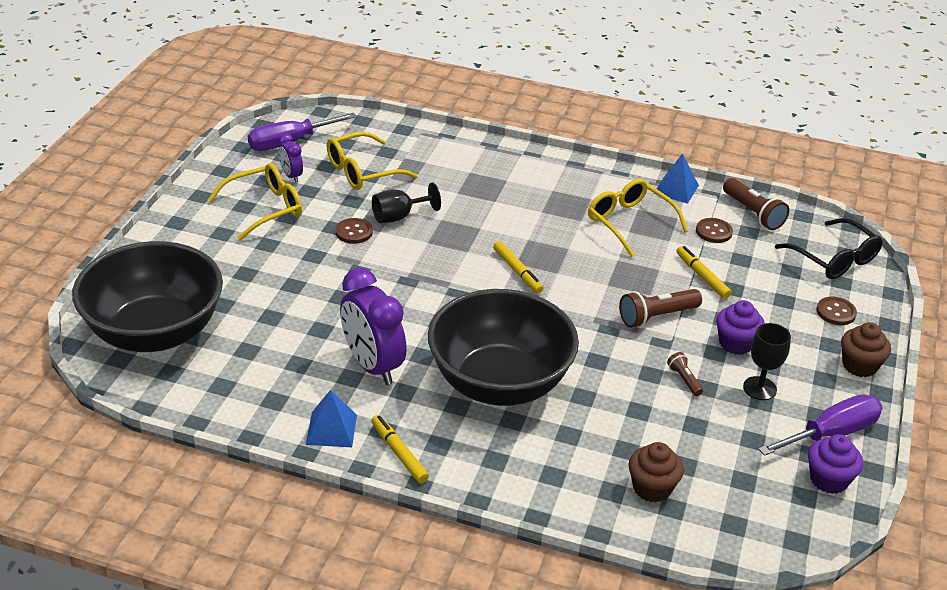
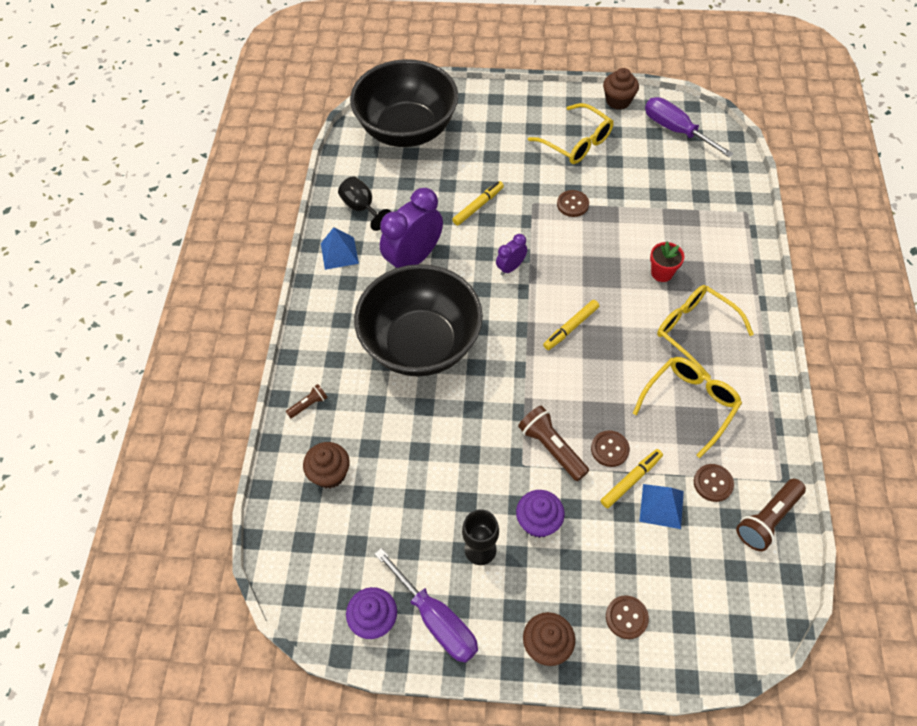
camera: 80 degrees right, 20 degrees up
(221, 166) = (618, 101): none -> brown cupcake
(291, 176) = (629, 145): purple clock -> purple clock (510, 267)
(362, 171) = (661, 187): yellow glasses -> yellow glasses (695, 331)
(399, 217) = (608, 227): black goblet -> black goblet (362, 208)
(399, 453) = (325, 298): yellow marker -> yellow marker (478, 206)
(473, 199) = (661, 273): none -> red flower pot
(666, 281) = (609, 449): none -> brown button
(676, 189) = (772, 438): blue pyramid -> blue pyramid (661, 506)
(684, 379) = (471, 482): brown flashlight -> brown flashlight (309, 404)
(834, 259) = (722, 612): black glasses -> none

